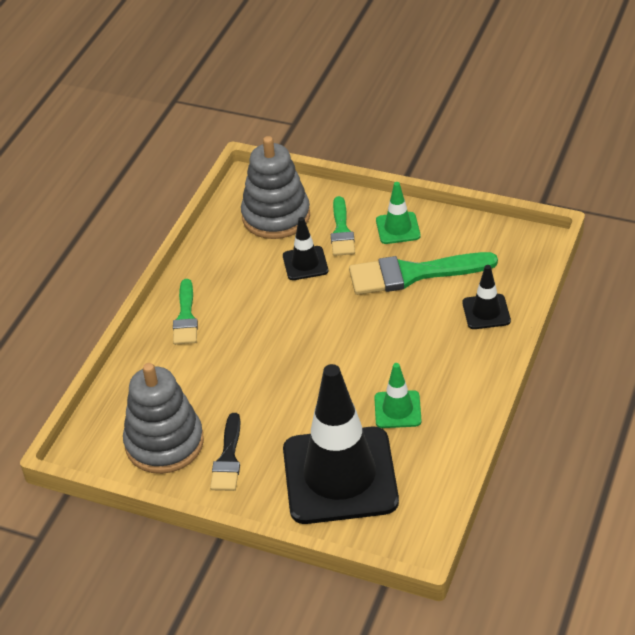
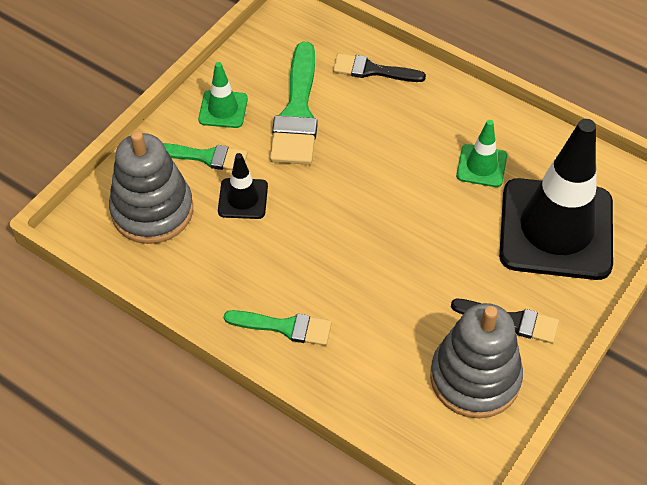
camera: 80 degrees left, 10 degrees up
(486, 312) = (372, 70): black traffic cone -> black brush

